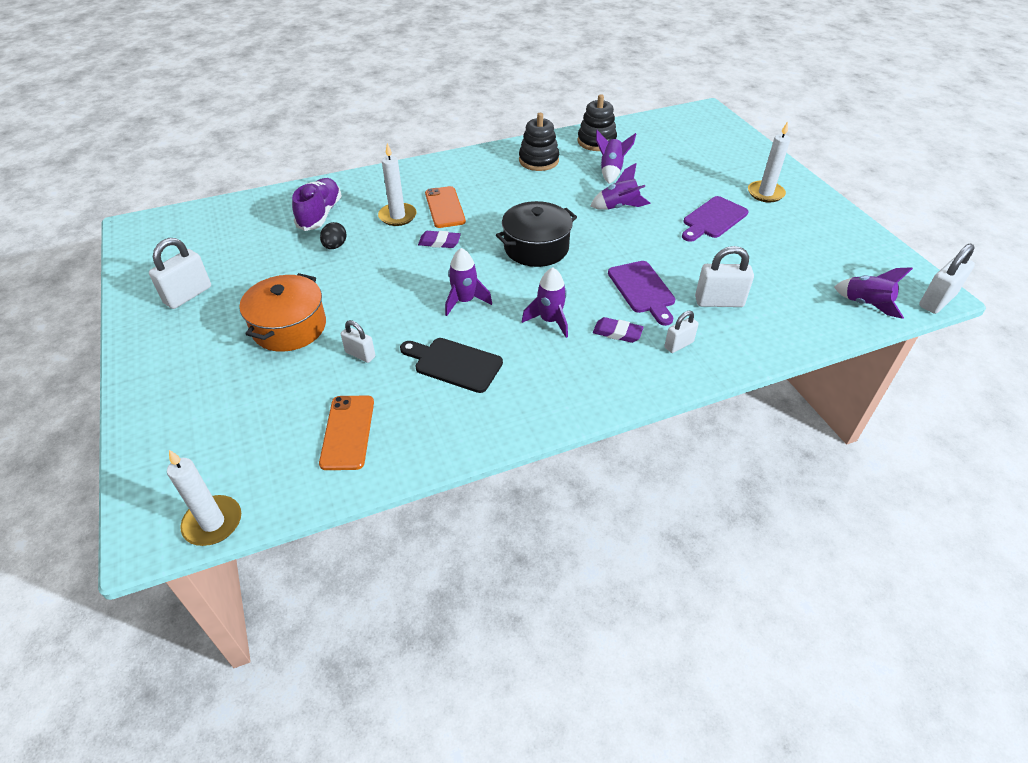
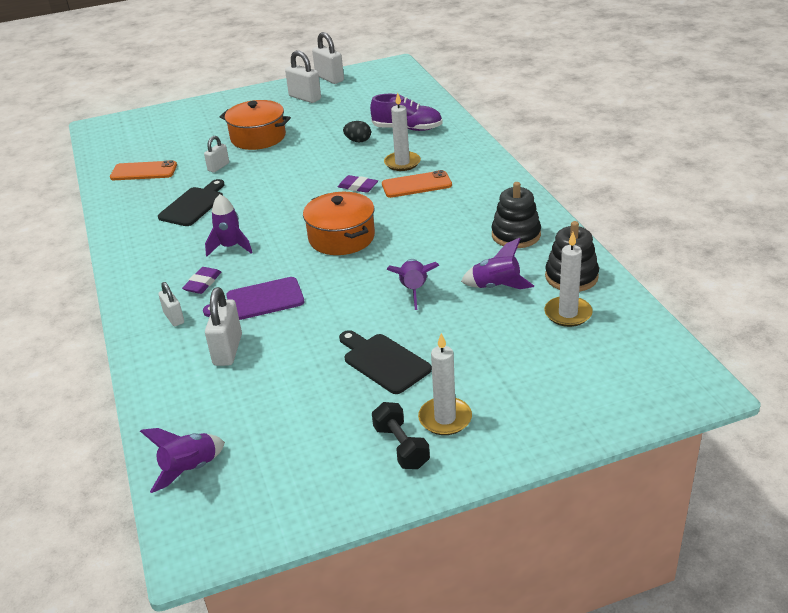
camera: 95 degrees right, 10 degrees down
(213, 523) = (95, 141): white candle -> white candle (568, 314)
(439, 242) = (358, 186): purple eraser -> purple eraser turned 75 degrees counterclockwise
(464, 301) = (269, 204): purple rocket -> none
(536, 248) = (341, 237): black pot -> orange pot
(713, 219) = (383, 362): purple cutting board -> black cutting board
(799, 210) = (401, 447): none -> black dumbbell
(937, 301) = (176, 544): white padlock -> white padlock (329, 78)

